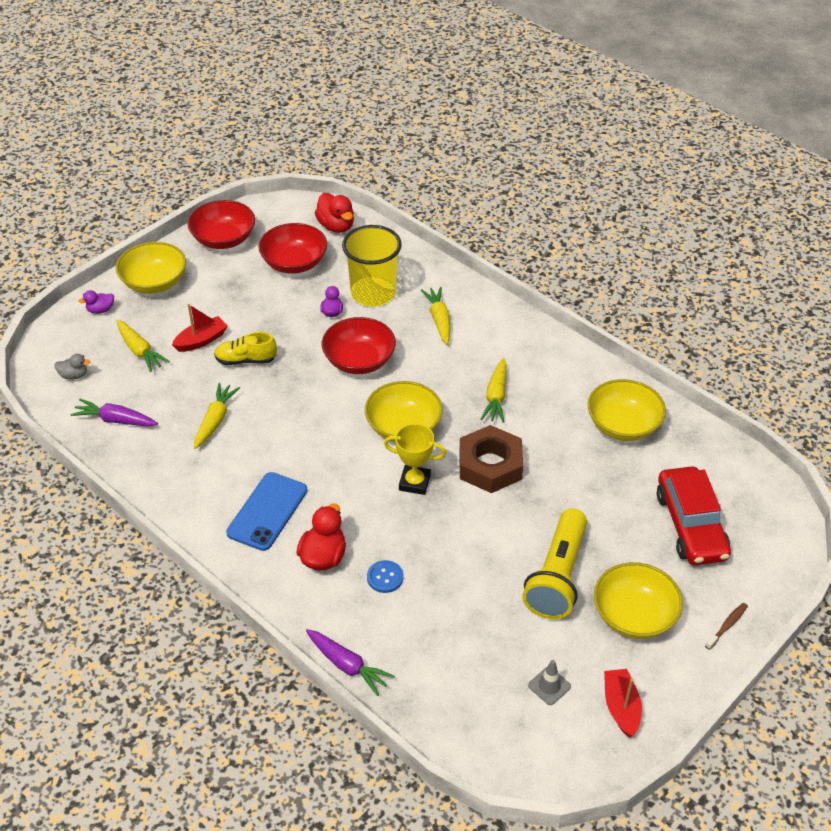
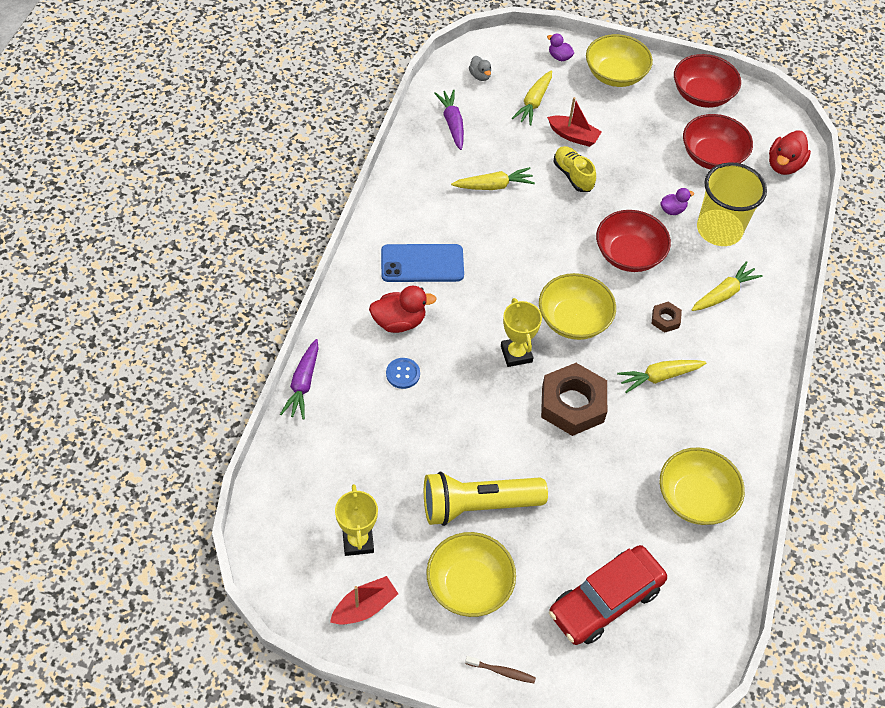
camera: 60 degrees right, 10 degrees up
(441, 367) = (665, 319): none -> brown nut
(549, 686) = (358, 541): grey traffic cone -> yellow trophy

